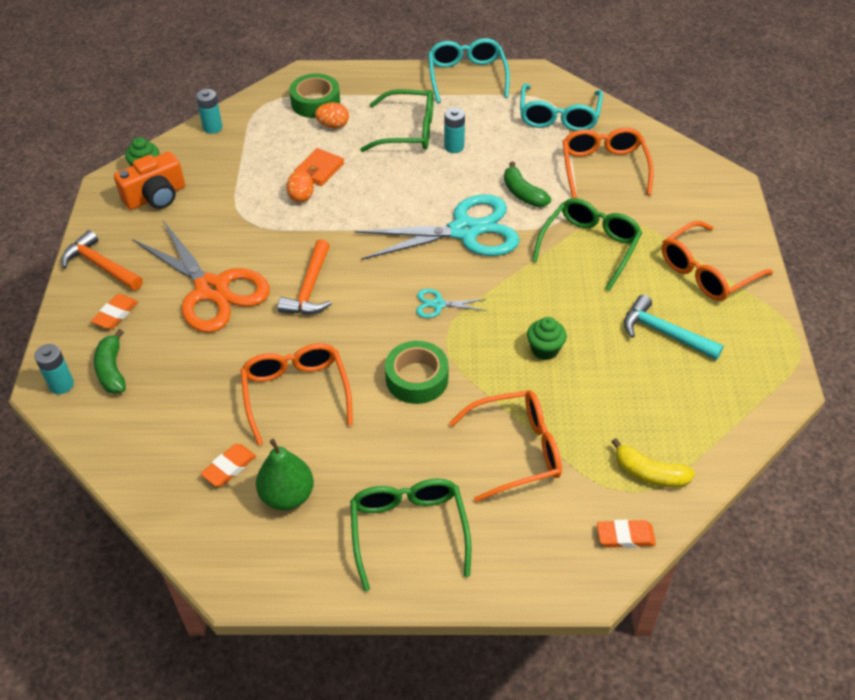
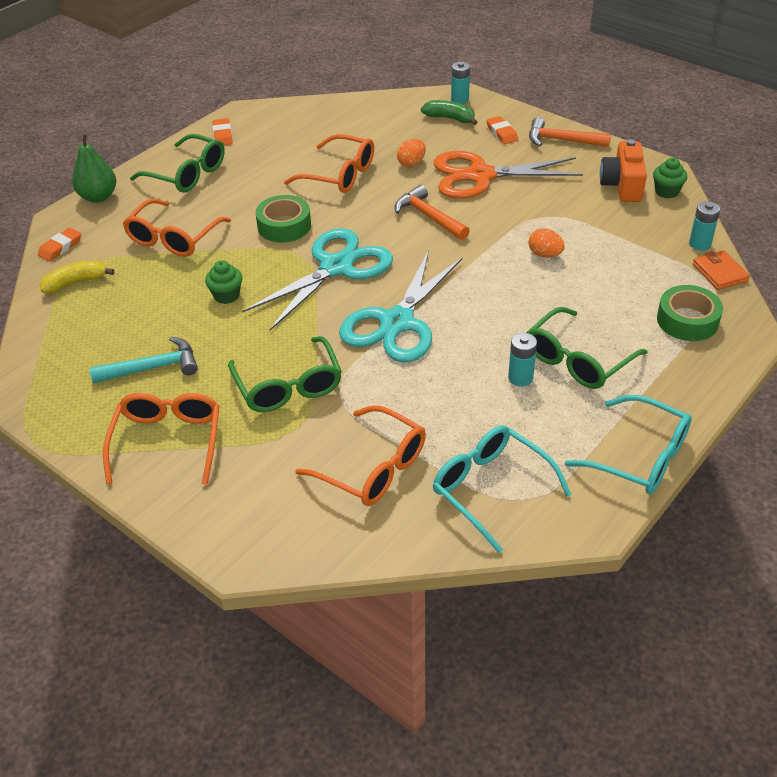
camera: 130 degrees right, 5 degrees down
(100, 265) = (561, 140): orange hammer -> orange hammer turned 150 degrees counterclockwise
(229, 467) = (317, 133): orange eraser -> orange eraser (222, 135)
(287, 496) = (270, 145): green pear -> green pear (98, 197)
(319, 169) = (572, 279): orange wallet -> orange wallet (719, 273)
(333, 125) = (635, 315): orange egg -> orange egg (411, 163)
(438, 304) = (336, 267): turquoise scissors -> turquoise scissors, size x2.39
(523, 193) = (402, 385): green banana -> none

